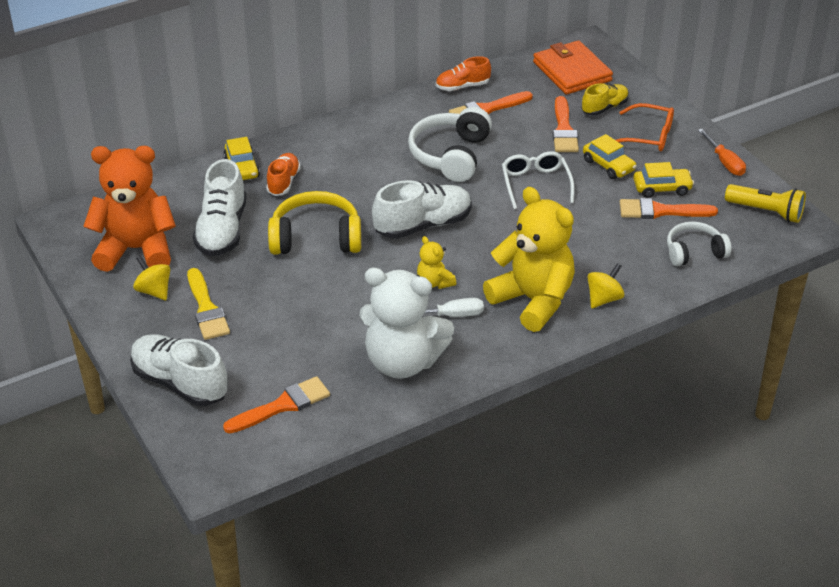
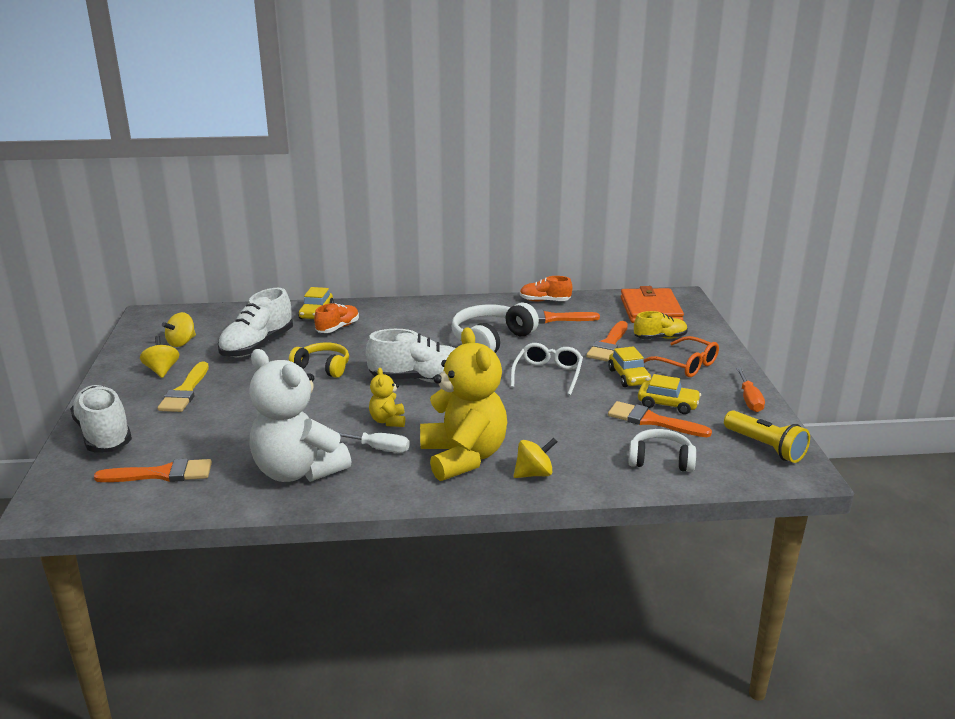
camera: 25 degrees right, 15 degrees down
(136, 249) = (181, 342): orange teddy bear -> yellow spinning top
(316, 238) = (323, 367): yellow headphones -> yellow headphones, size x0.64

